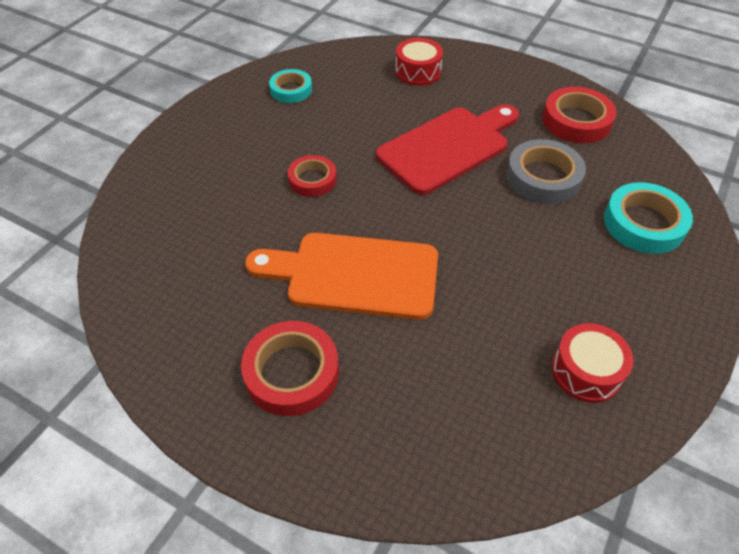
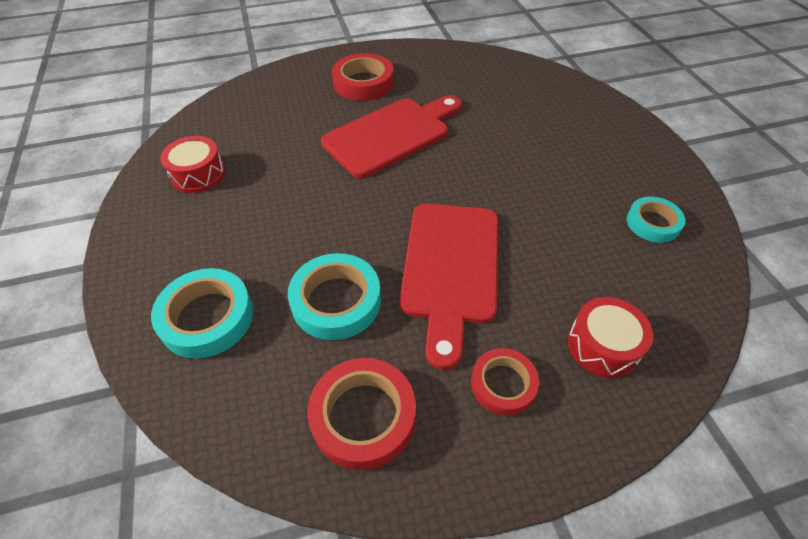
camera: 135 degrees right, 0 degrees up
(312, 180) = (504, 166): red tape -> red tape (503, 384)
(354, 275) = (391, 134): orange cutting board -> red cutting board
(543, 177) = (336, 301): grey tape -> turquoise tape

